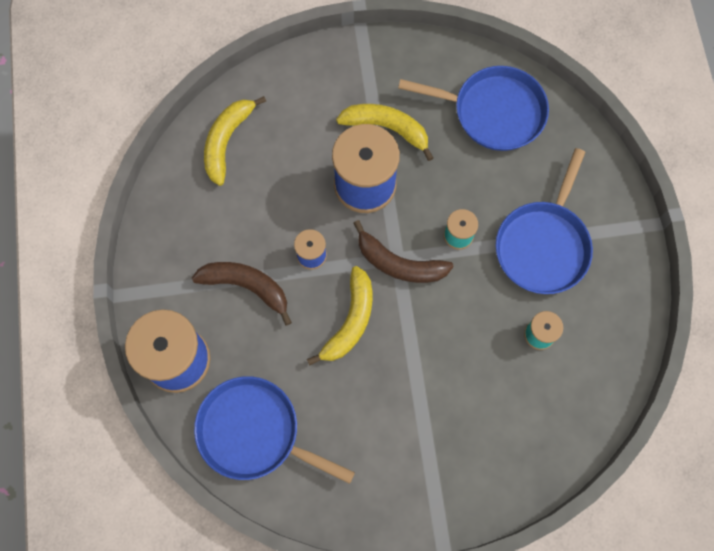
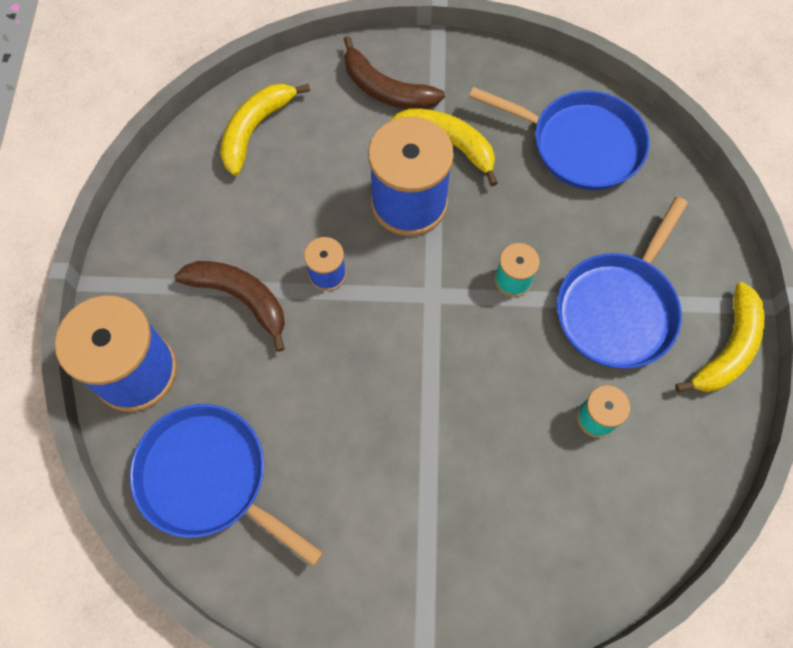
camera: 10 degrees right, 5 degrees down
(350, 321) = (359, 360): yellow banana -> yellow banana (727, 348)
(399, 263) = (433, 301): brown banana -> brown banana (386, 89)

